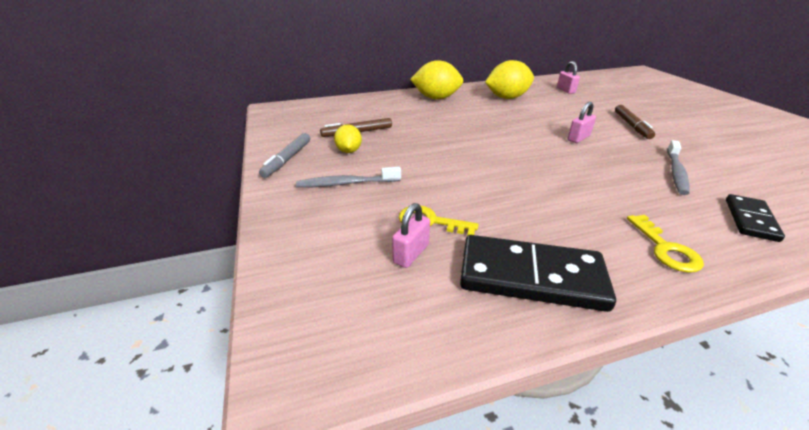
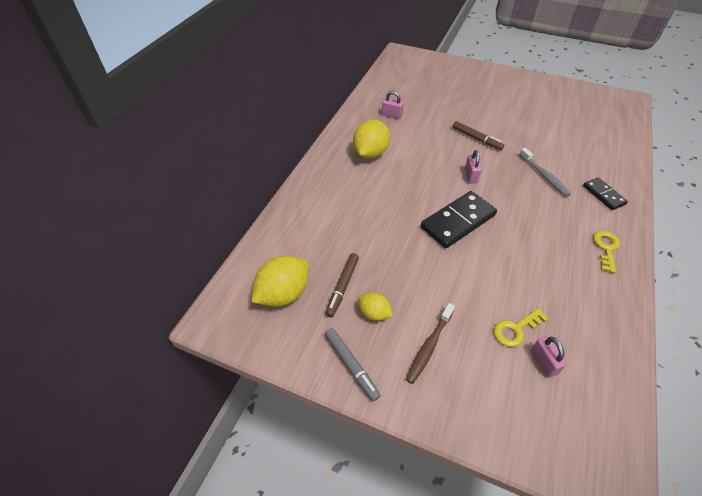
camera: 50 degrees left, 15 degrees up
(346, 183) = (429, 346): grey toothbrush -> brown toothbrush
(436, 98) = (324, 191): yellow lemon -> yellow lemon (283, 294)
(531, 276) = (596, 321): black domino -> black domino (458, 221)
(665, 249) = (606, 248): yellow key -> yellow key turned 105 degrees counterclockwise

